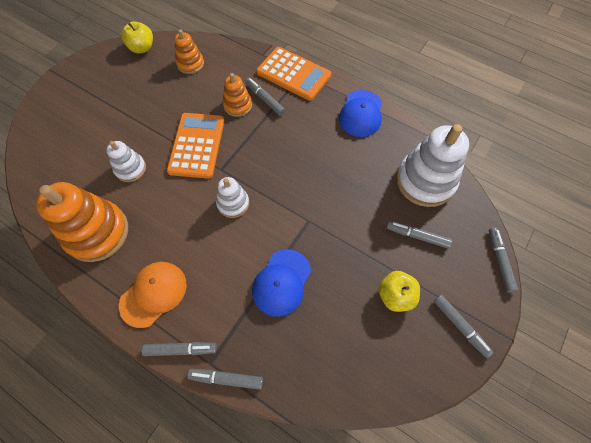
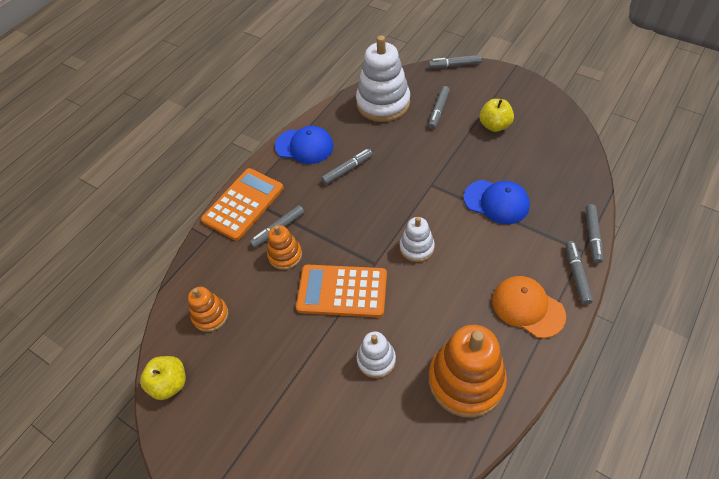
camera: 85 degrees left, 10 degrees down
(460, 326) = (512, 90): grey marker -> grey marker (347, 169)

